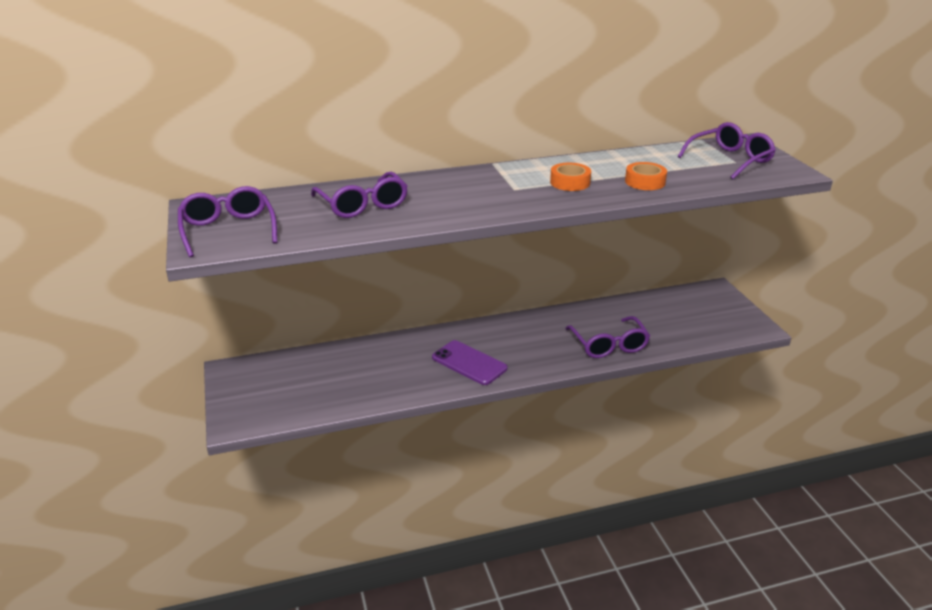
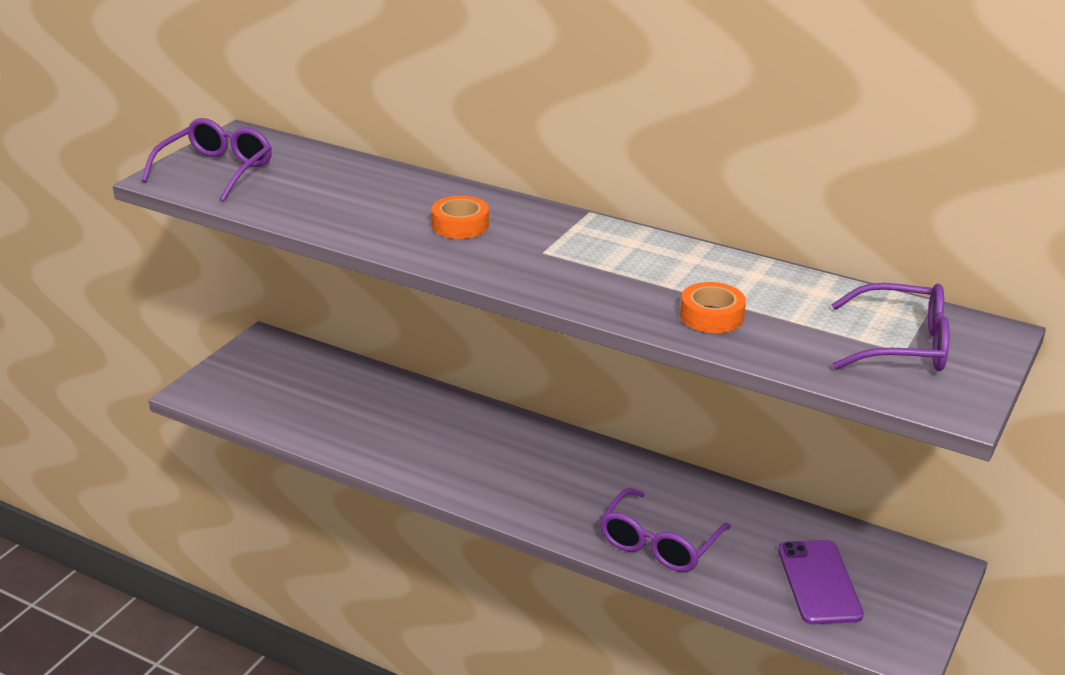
camera: 45 degrees right, 0 degrees up
(363, 205) = (366, 199): purple glasses -> none
(469, 363) = (474, 465): purple phone -> purple phone (819, 582)
(570, 182) = (621, 274): orange tape -> orange tape (460, 225)

